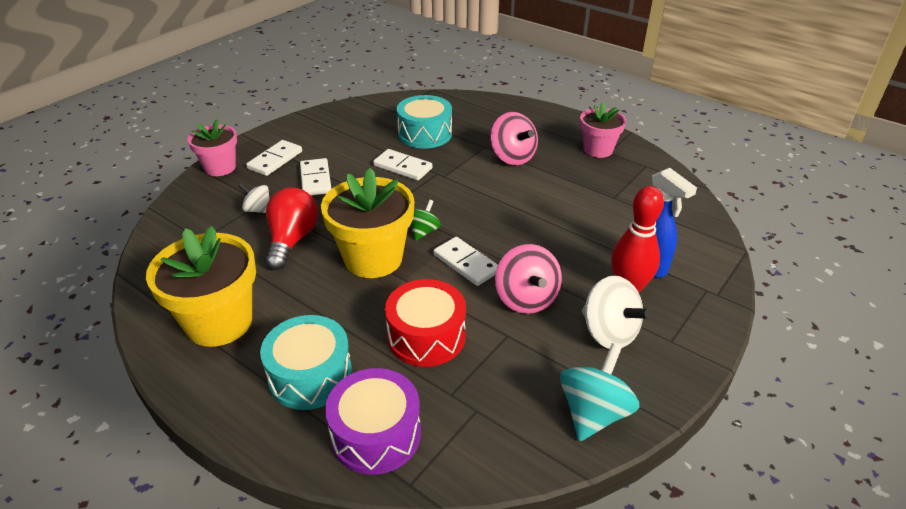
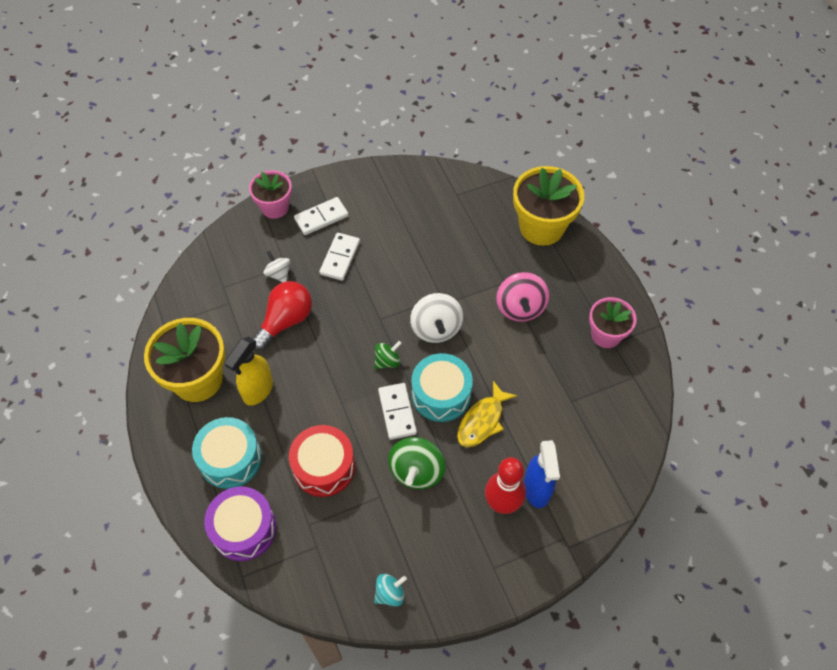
camera: 30 degrees right, 20 degrees up
(300, 304) = (257, 390): none -> yellow spray bottle
(373, 258) = (332, 371): yellow flower pot -> yellow flower pot (541, 227)
(402, 167) = (418, 276): white domino -> none
(425, 134) = (464, 240): turquoise drum -> turquoise drum (441, 394)
(526, 299) = (416, 471): pink spinning top -> green spinning top
(552, 238) = (482, 420): none -> yellow fish
(593, 413) = (390, 593): turquoise spinning top -> turquoise spinning top, size x0.58
(609, 333) = (453, 535): white spinning top -> white spinning top (436, 328)

